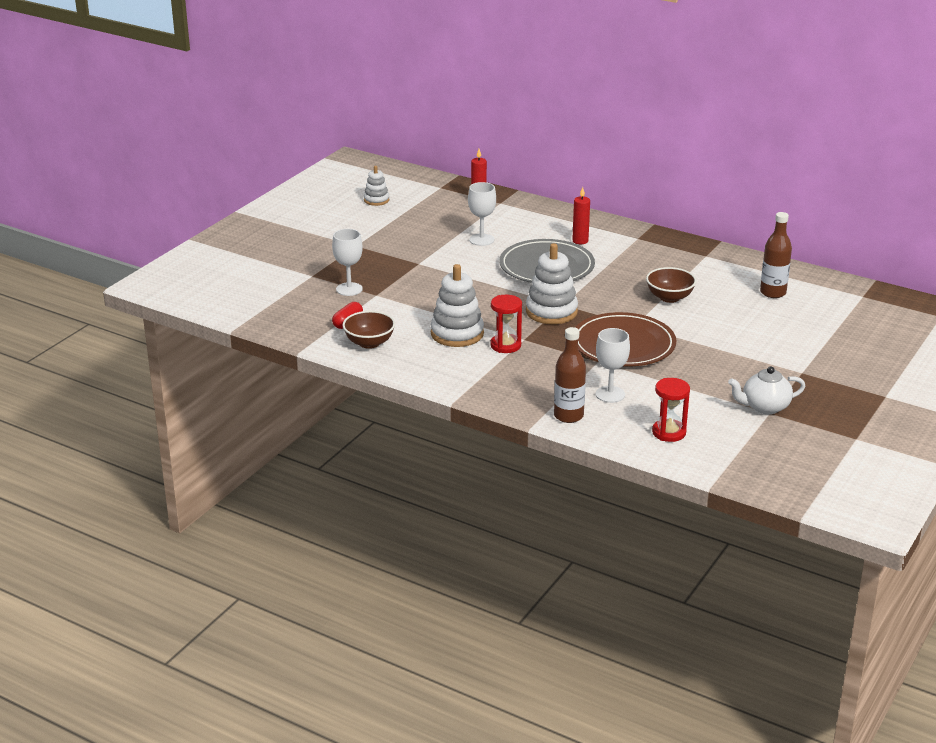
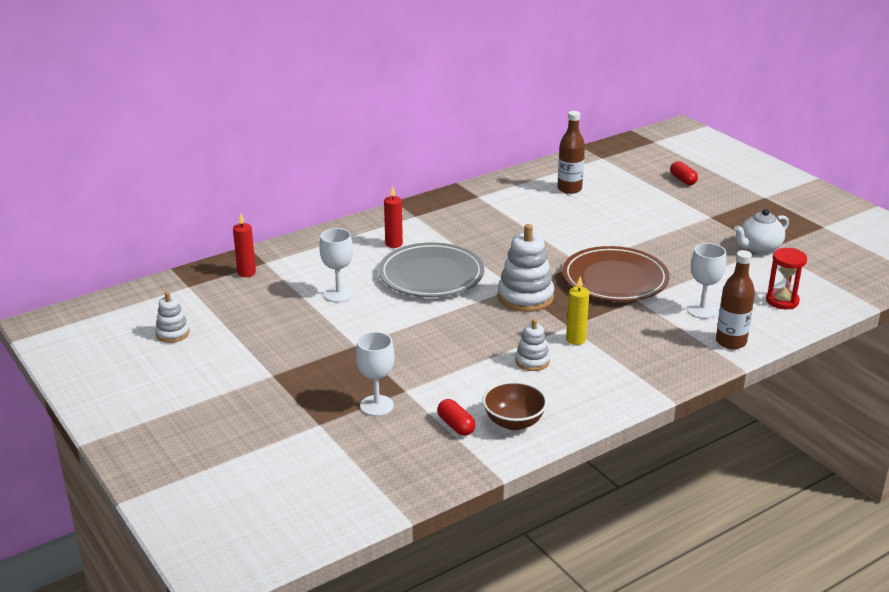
camera: 65 degrees left, 0 degrees up
(457, 334) = (532, 361): white stacking toy -> white stacking toy, size x0.56
(505, 345) = (575, 340): red hourglass -> yellow candle
(669, 297) = (543, 233): brown bowl -> none
(764, 407) = (758, 248): white teapot -> white teapot turned 45 degrees clockwise
(867, 345) = (683, 180): none -> red capsule

